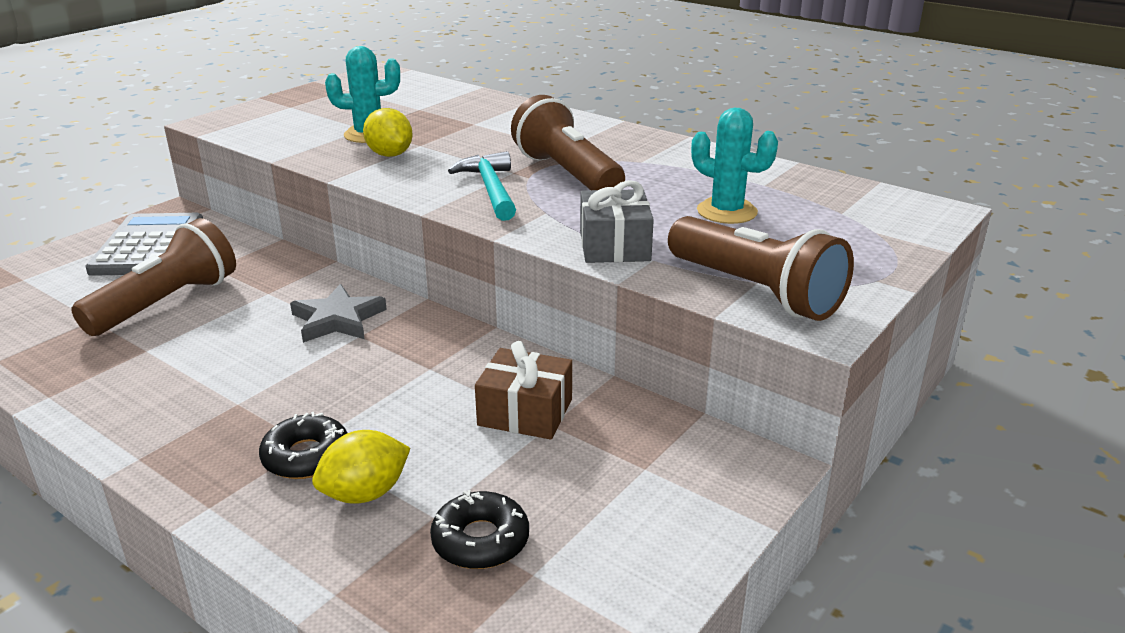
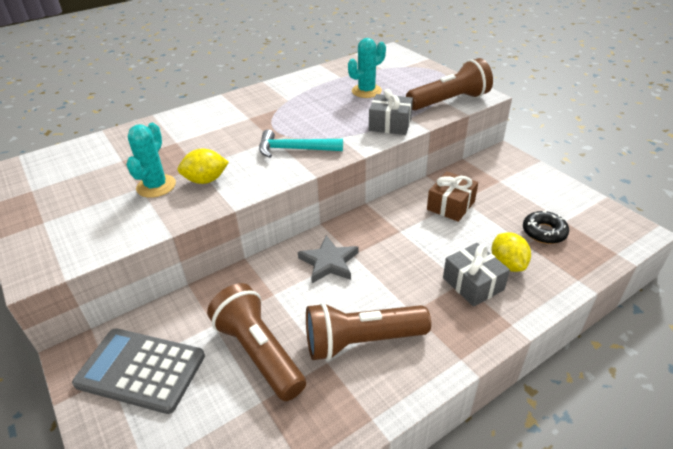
camera: 70 degrees left, 10 degrees up
(306, 456) = (473, 284): black donut -> grey gift
(567, 174) = (290, 123): brown flashlight -> brown flashlight (361, 341)

